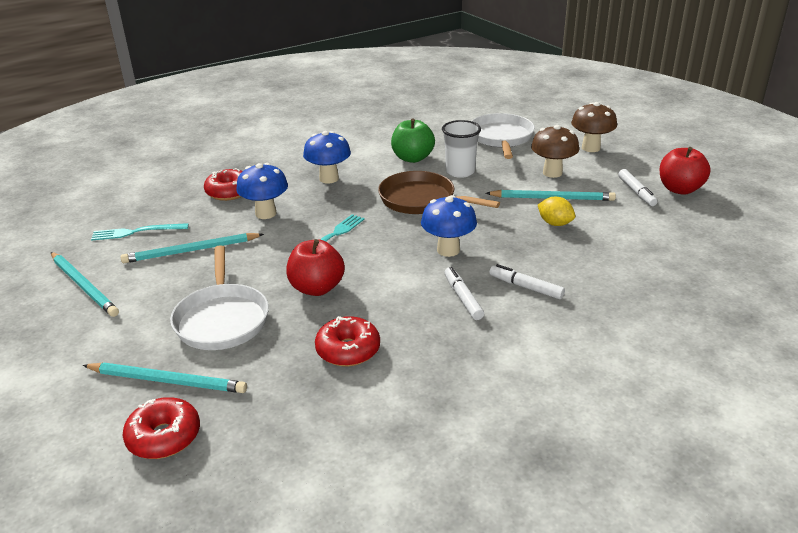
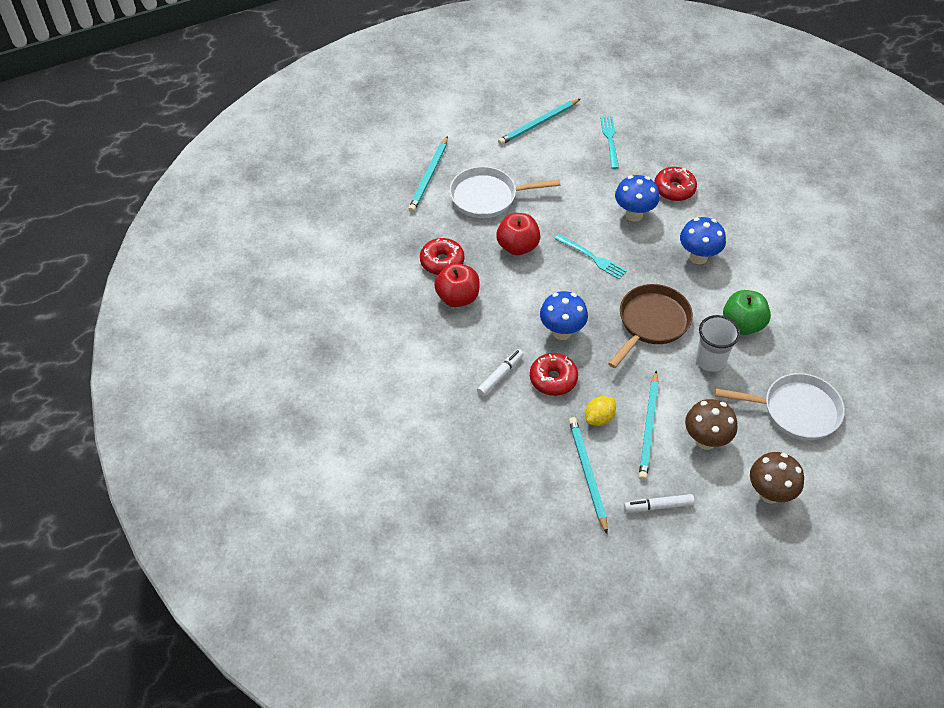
camera: 95 degrees right, 20 degrees up
(164, 437) = (381, 180): red donut -> red donut (553, 379)
(191, 251) = (578, 173): turquoise pencil -> turquoise pencil (587, 473)
(463, 298) = (492, 332): white marker -> none
(679, 189) = (662, 550): red apple -> red apple (457, 297)

